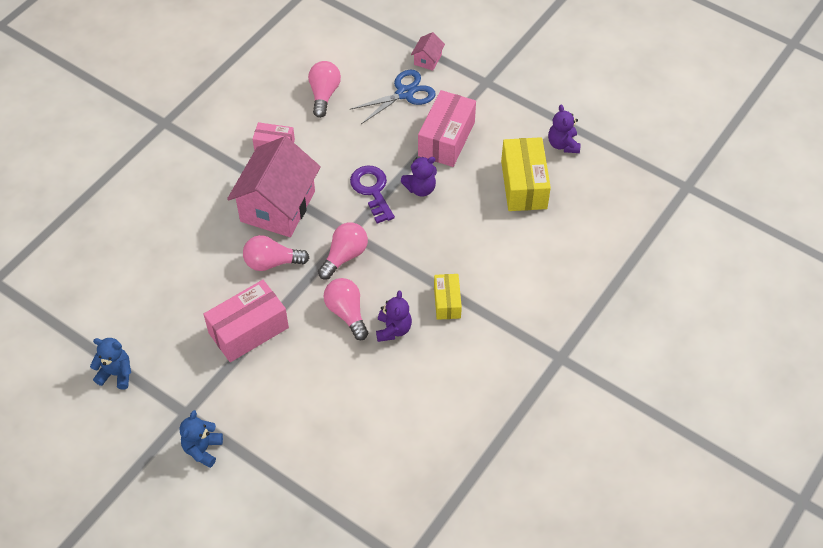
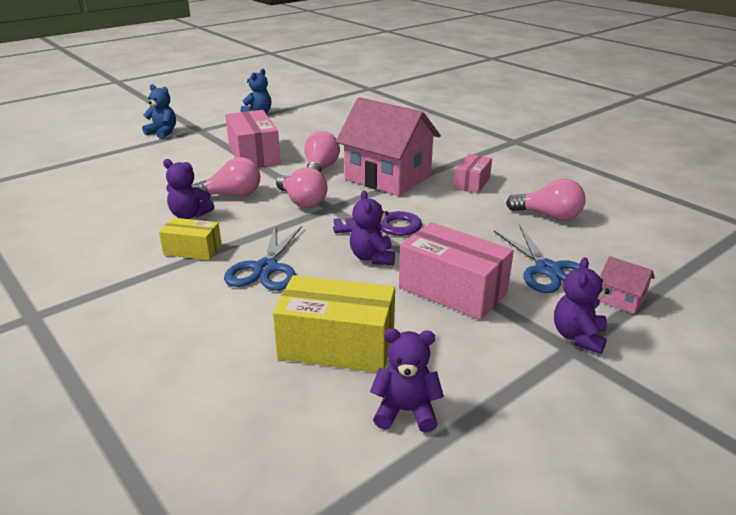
camera: 105 degrees right, 25 degrees down
(456, 246) = (265, 269): none -> blue scissors
(474, 79) = (578, 337): none -> purple teddy bear

